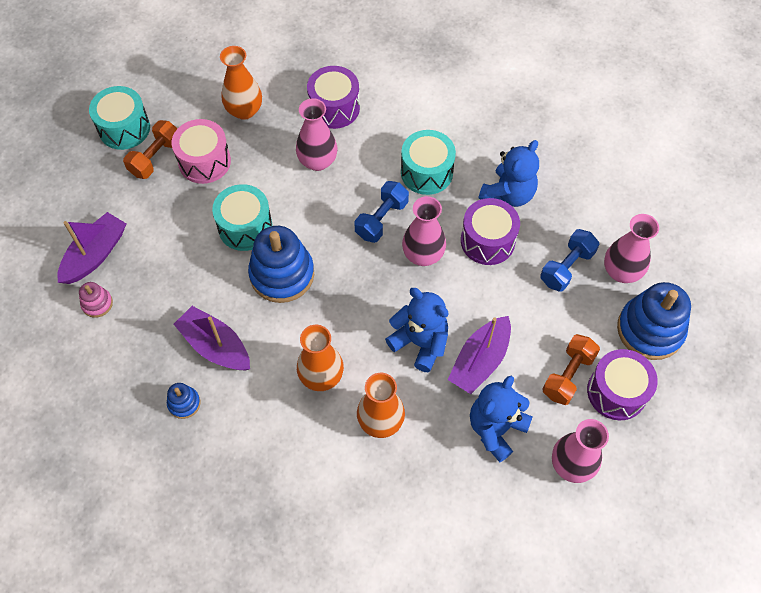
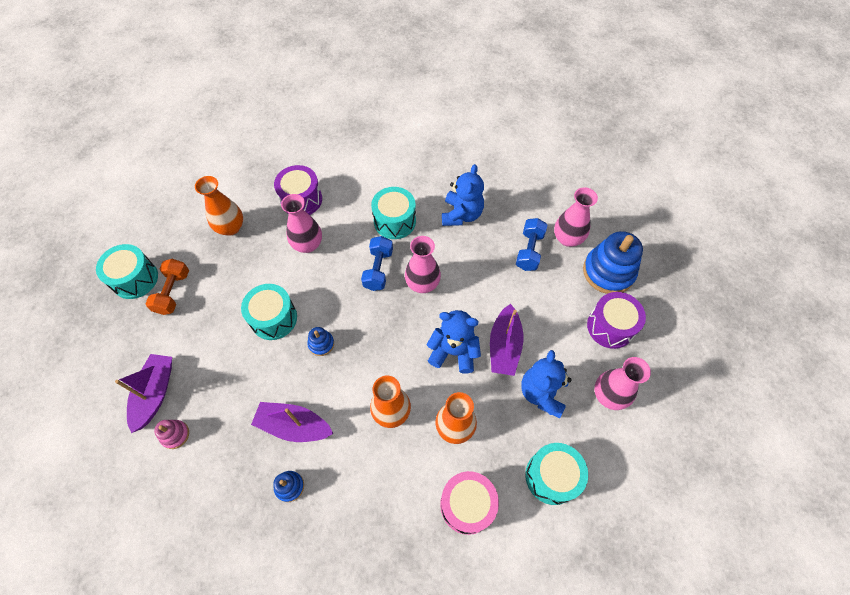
camera: 25 degrees left, 0 degrees up
(204, 161) = (216, 279): pink drum -> pink drum (467, 505)
(282, 274) = (321, 344): blue stacking toy -> blue stacking toy, size x0.47
(459, 518) = (551, 476): none -> turquoise drum
(487, 241) = (464, 254): purple drum -> none
(568, 375) = (571, 329): orange dumbbell -> none

